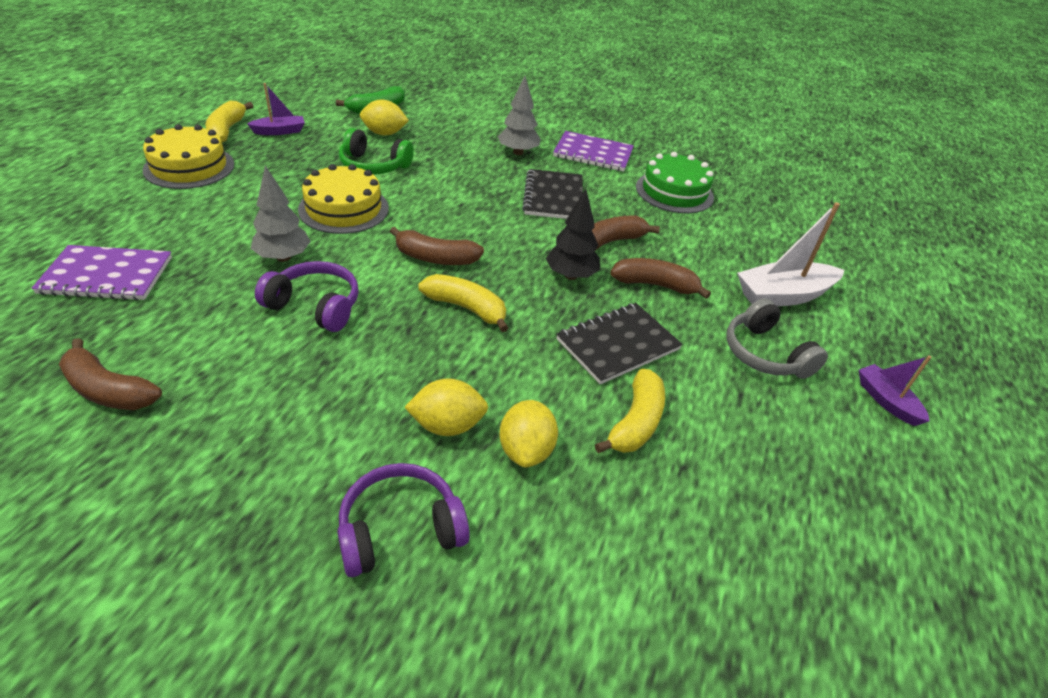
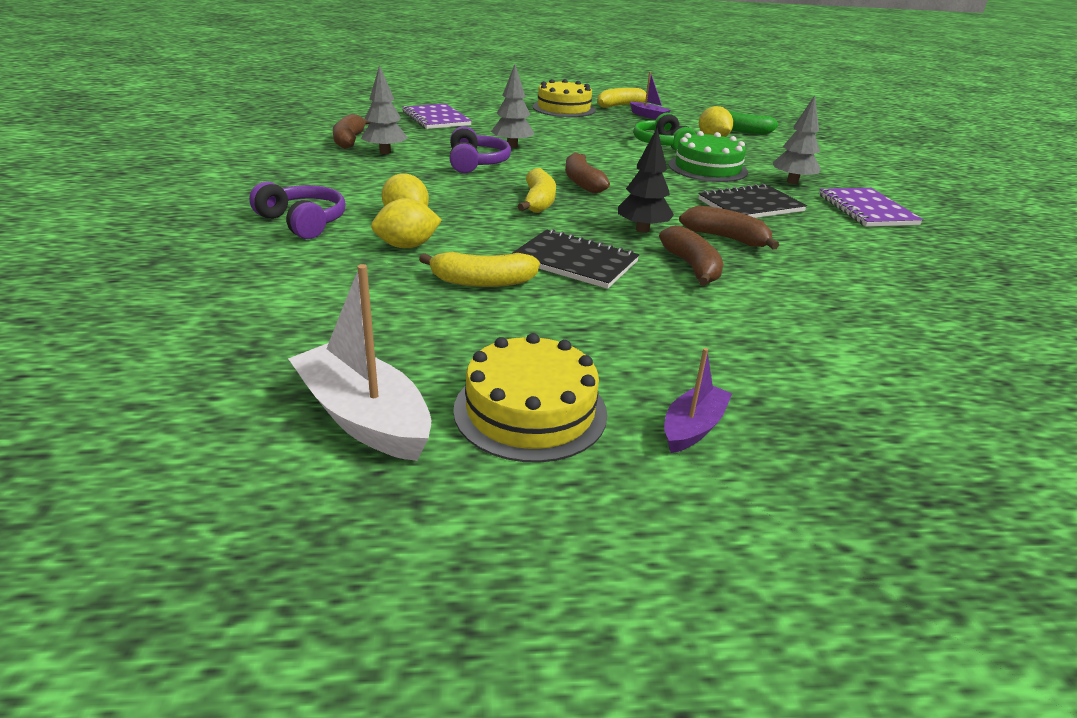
camera: 65 degrees right, 10 degrees down
(198, 369) = (385, 152): none -> grey tree
(344, 209) = (592, 148): yellow cake -> yellow cake (530, 411)
(674, 192) = (886, 256): green cake -> green cake (707, 168)
(765, 354) = (667, 336): grey headphones -> none
(783, 295) = (799, 340): white boat -> white boat (364, 417)

